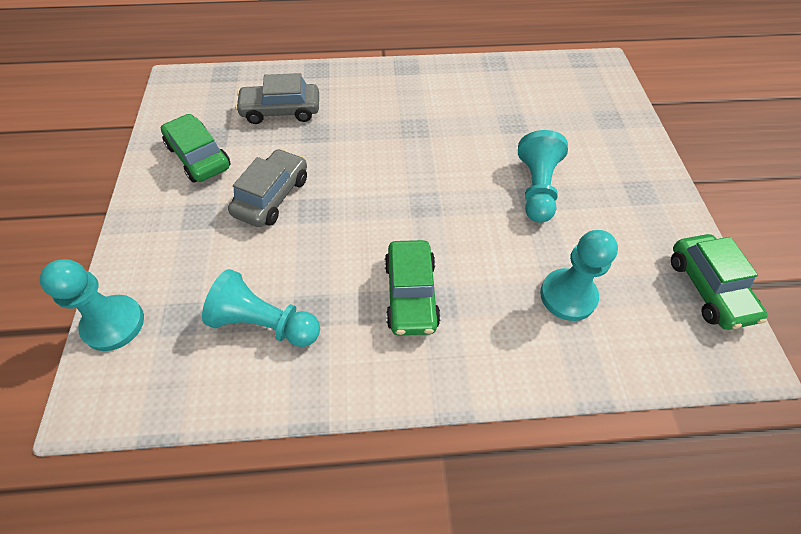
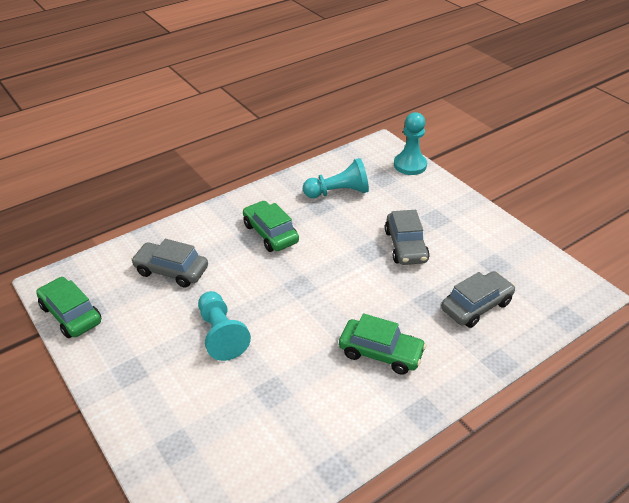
camera: 150 degrees right, 15 degrees down
(199, 157) = (484, 247): green car -> green car (381, 353)
(568, 296) = (171, 271): turquoise pawn -> grey car

